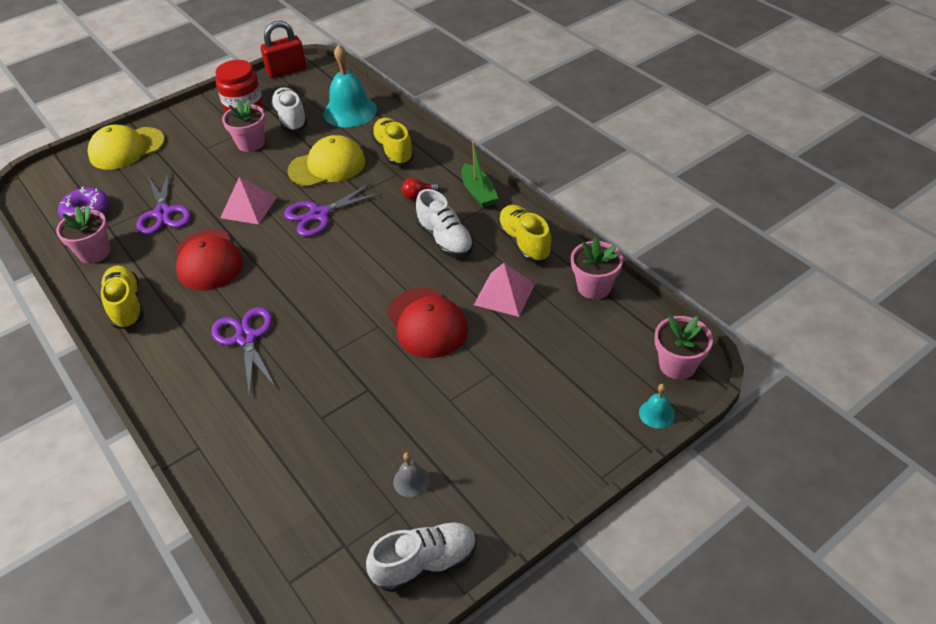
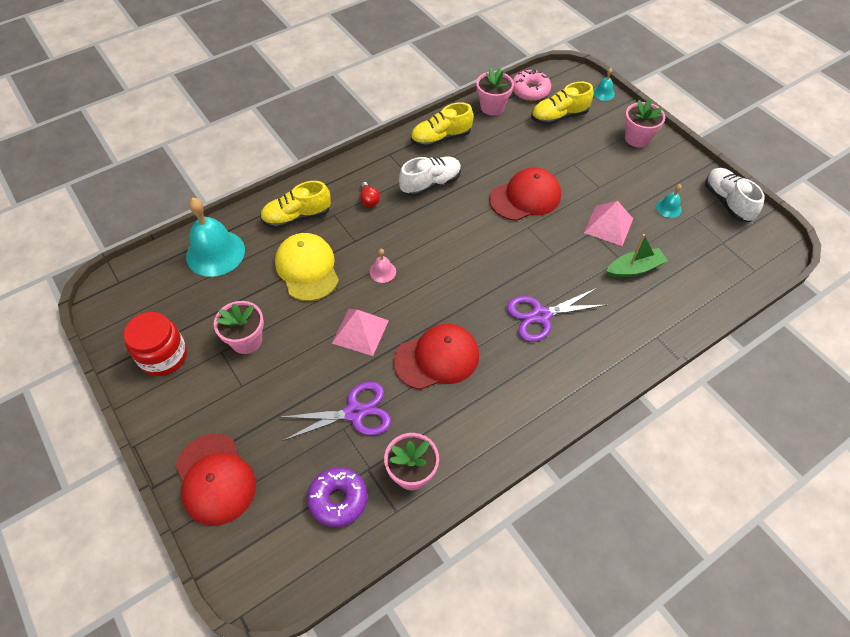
camera: 90 degrees left, 10 degrees up
(126, 148) = (215, 479): yellow cap -> red cap
(126, 306) = (497, 422): yellow shoe -> yellow shoe (559, 117)
(286, 70) = (103, 317): red padlock -> none
(291, 119) = (211, 305): white shoe -> none
(319, 214) = (382, 271): purple scissors -> pink bell
(411, 481) = (668, 208): grey bell -> turquoise bell
(478, 192) = (373, 161): green boat -> green boat (634, 269)
(504, 294) = (496, 153): pink pyramid -> pink pyramid (608, 225)
(639, 326) = (530, 91): none -> pink donut
(677, 365) = (564, 79): pink flower pot -> pink flower pot (637, 138)

